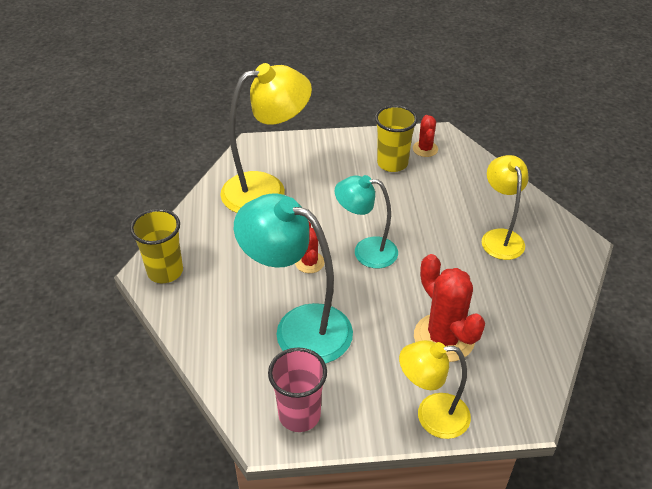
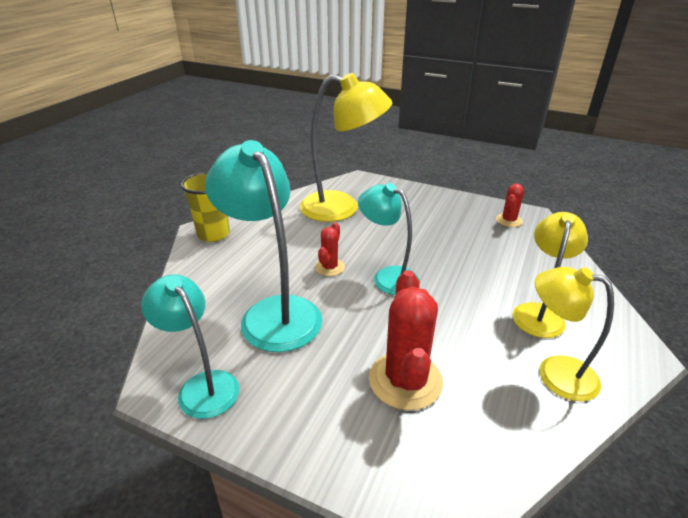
camera: 30 degrees right, 10 degrees down
(299, 415) = (202, 385): pink cup -> turquoise lamp
(392, 163) = (468, 221): yellow cup -> none
(431, 416) = (327, 454): yellow lamp -> yellow lamp (555, 373)

